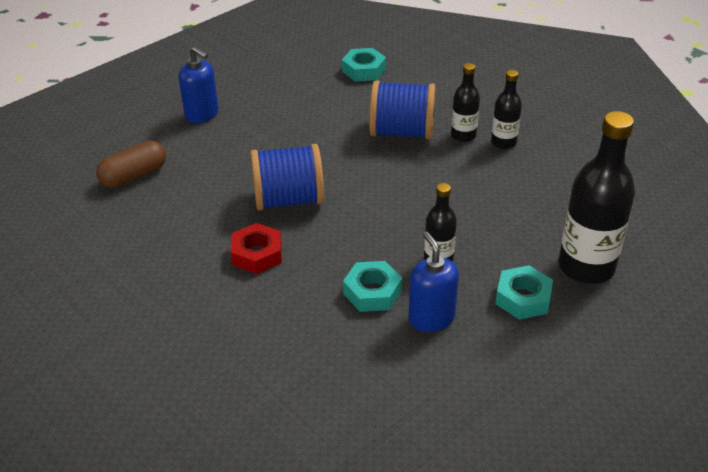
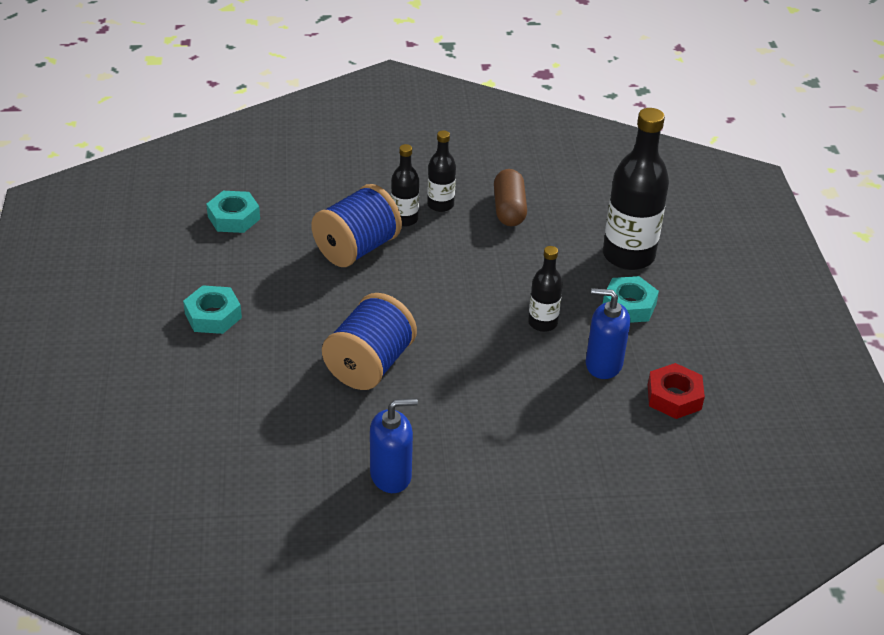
camera: 55 degrees left, 0 degrees up
(134, 176) = (206, 449): brown capsule -> brown capsule (509, 209)
(202, 114) = (163, 354): blue soap dispenser -> blue soap dispenser (391, 475)
(257, 254) = (422, 422): red nut -> red nut (674, 397)
(372, 292) = (542, 379): turquoise nut -> turquoise nut (213, 316)

